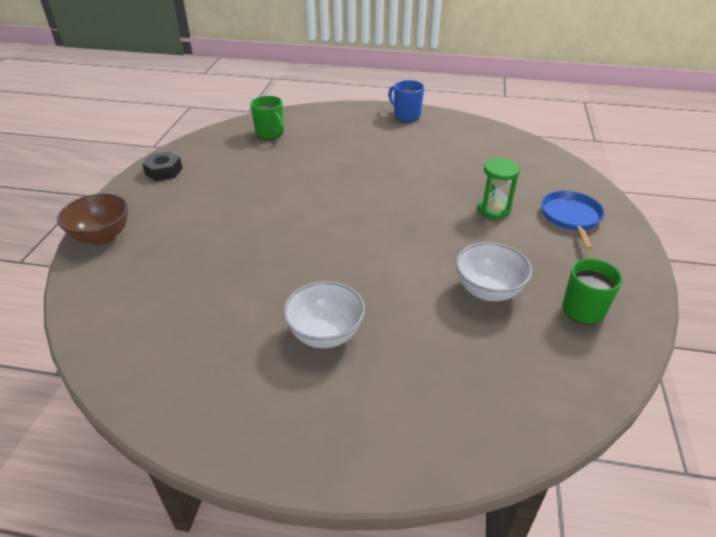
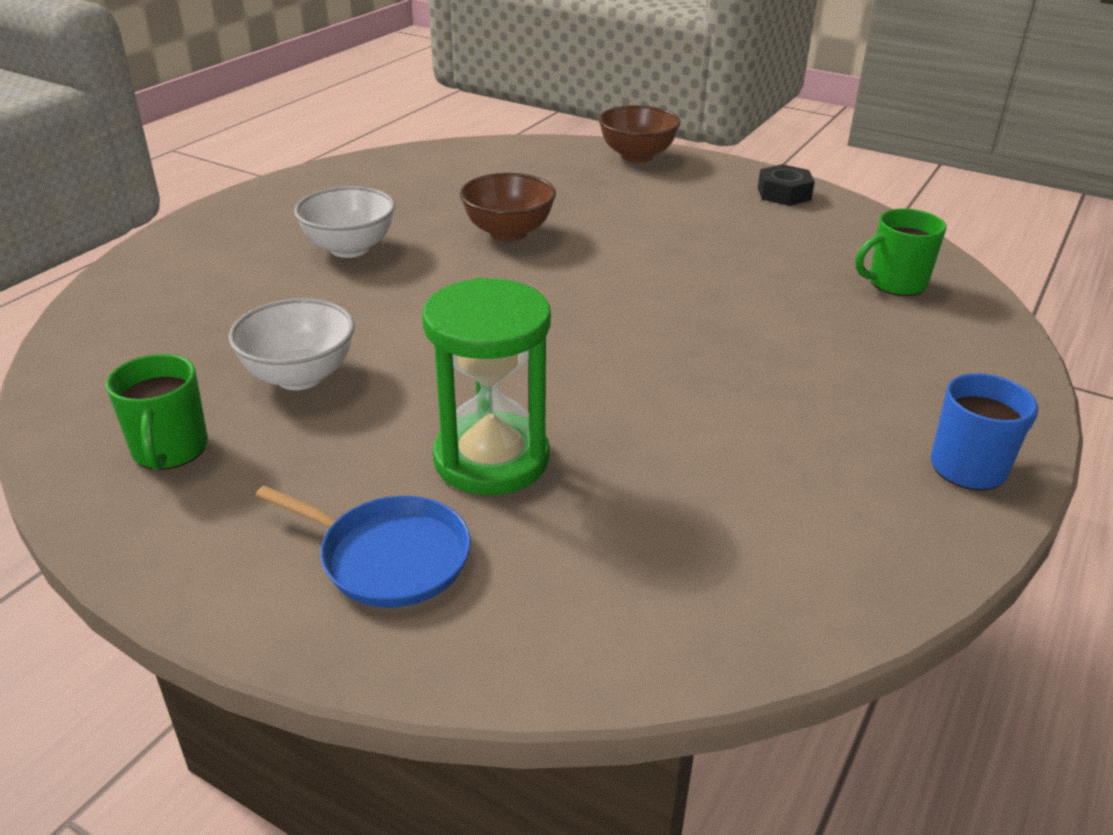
camera: 110 degrees right, 5 degrees down
(264, 264) = (508, 233): none -> brown bowl
(493, 209) = (491, 459): green hourglass -> green hourglass, size x1.60

